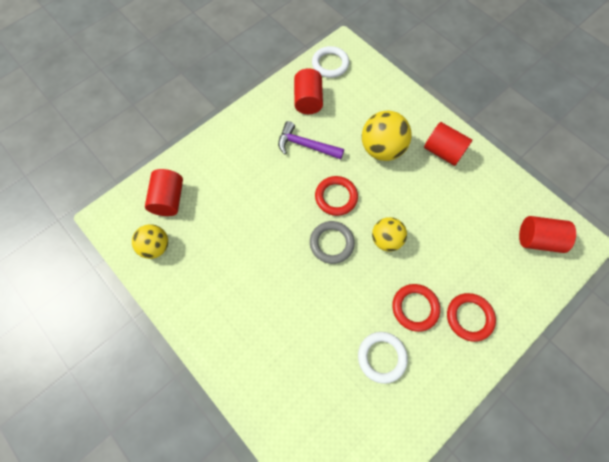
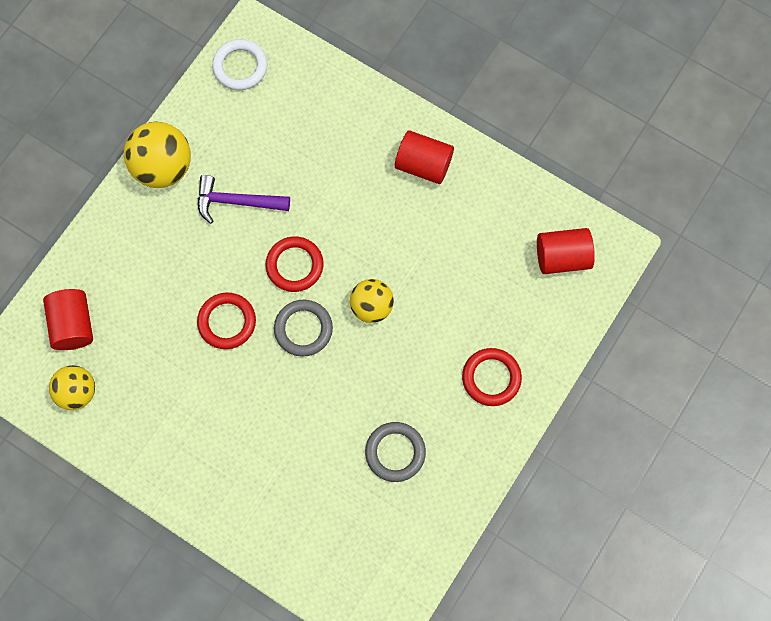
camera: 15 degrees left, 5 degrees up
(308, 100) = (222, 133): red cylinder -> none
(381, 357) = (395, 452): white ring -> grey ring
(382, 149) = (341, 181): yellow ball -> yellow ball (163, 167)
(415, 308) = (424, 383): red ring -> red ring (227, 322)

